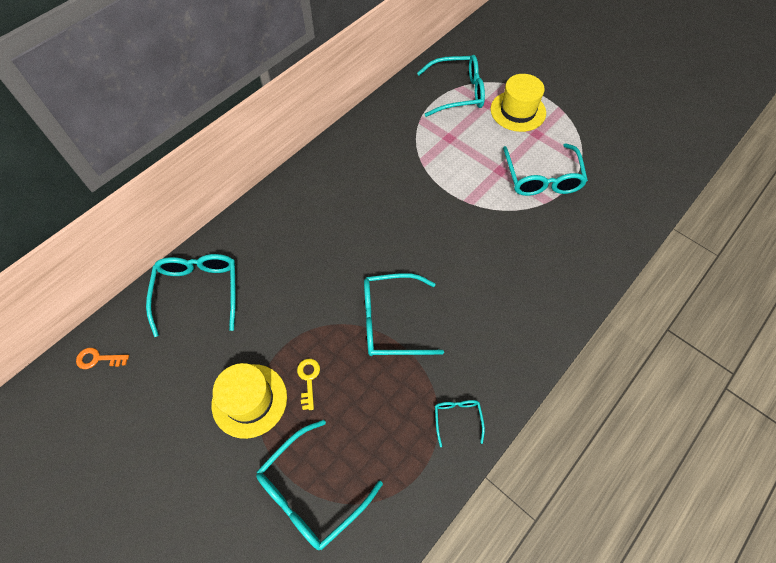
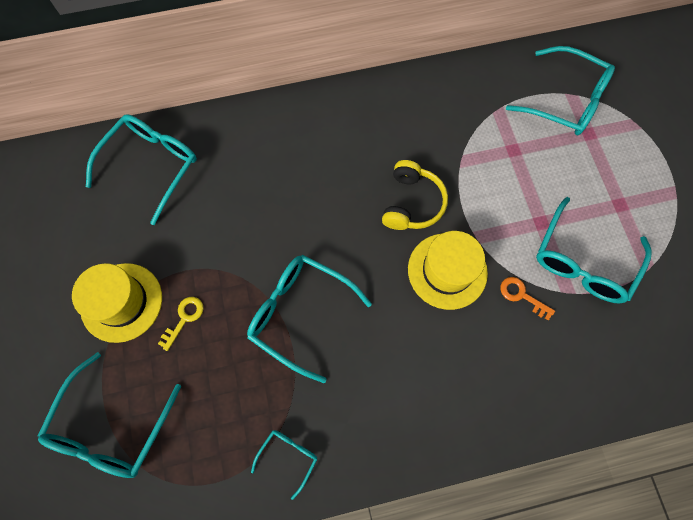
camera: 35 degrees right, 10 degrees up
(98, 359) = (31, 177): orange key -> orange key (521, 295)
(311, 492) = (112, 426): turquoise glasses -> turquoise glasses turned 60 degrees counterclockwise
(410, 206) = (412, 203): none -> yellow headphones
(518, 111) = (619, 163): yellow hat -> yellow hat (447, 271)

